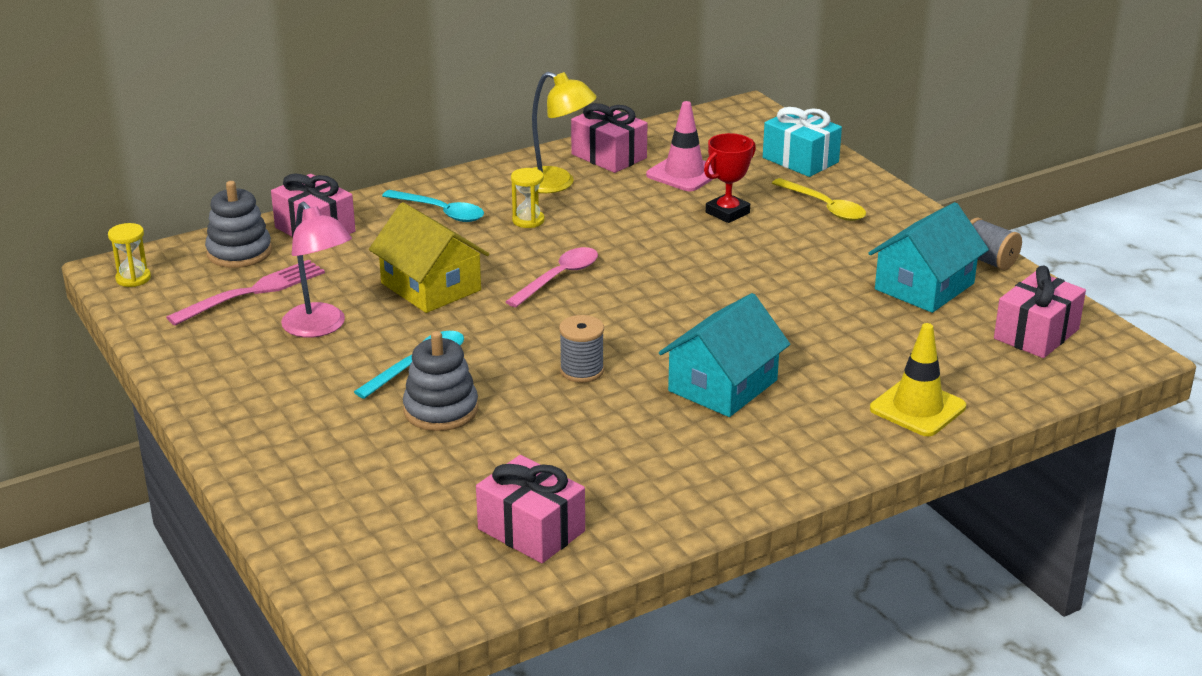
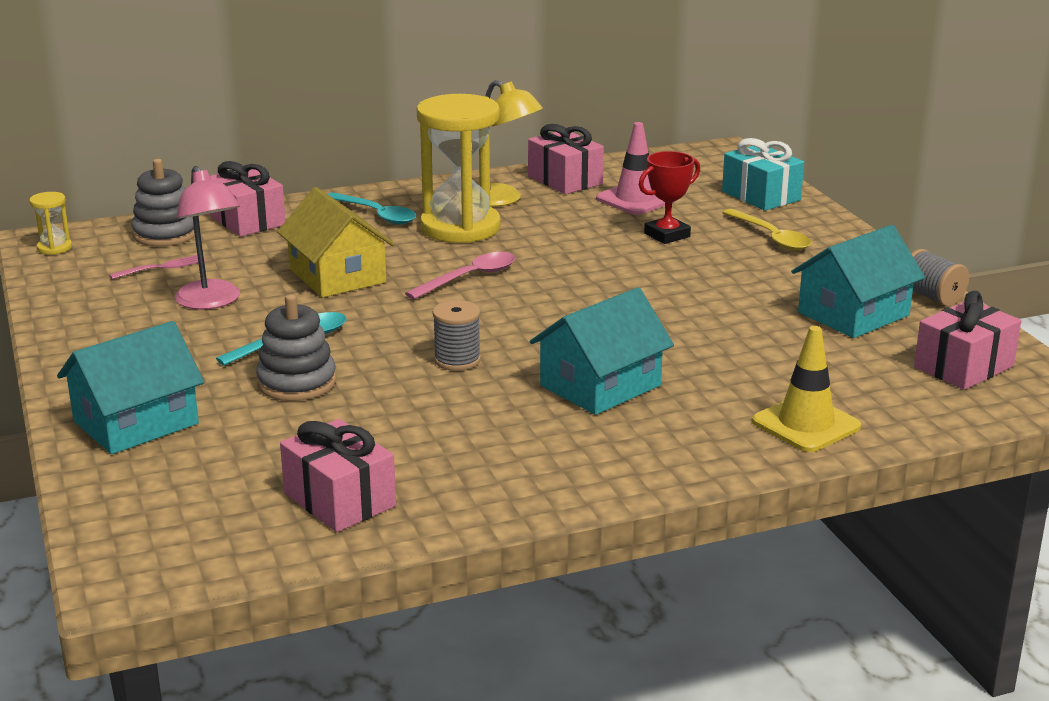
camera: 10 degrees right, 5 degrees down
(253, 292) = (162, 267): pink fork -> pink fork, size x0.56
(306, 469) = (136, 422): none -> turquoise house
(528, 220) = (460, 228): yellow hourglass -> yellow hourglass, size x2.42

